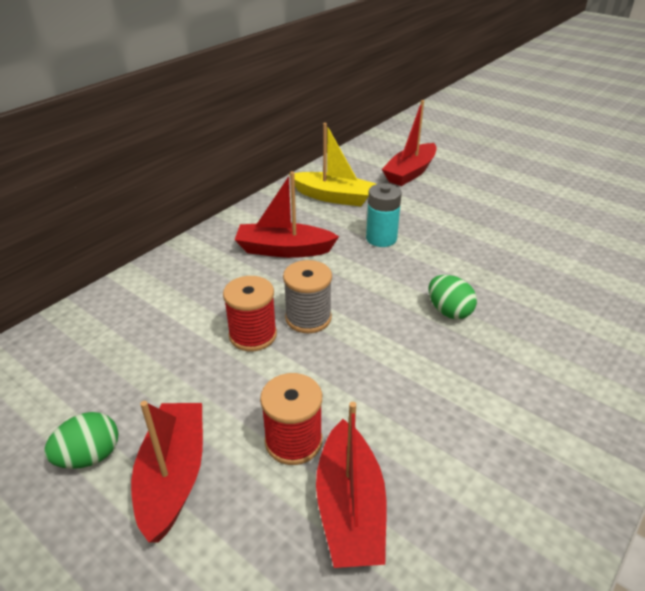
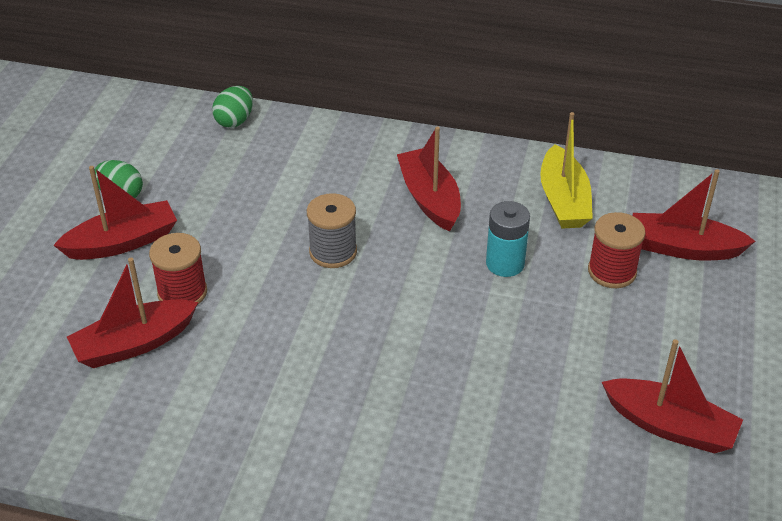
camera: 65 degrees right, 5 degrees up
(253, 335) = (289, 225): red spool -> red spool (612, 271)
(449, 311) = (406, 349): green egg -> green egg (235, 121)
(564, 225) = (669, 426): none -> red boat

